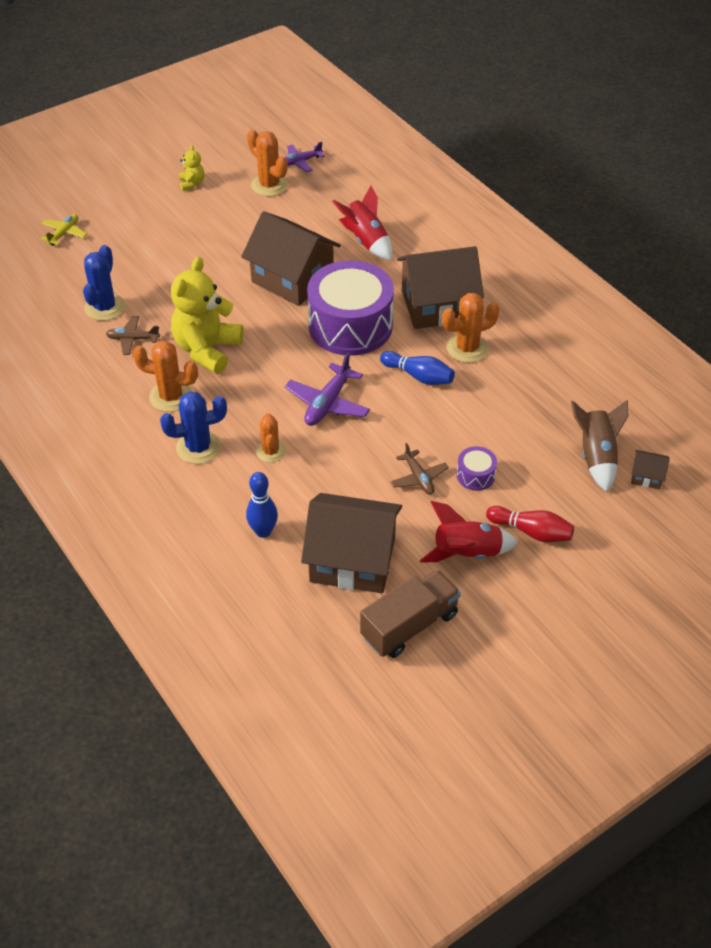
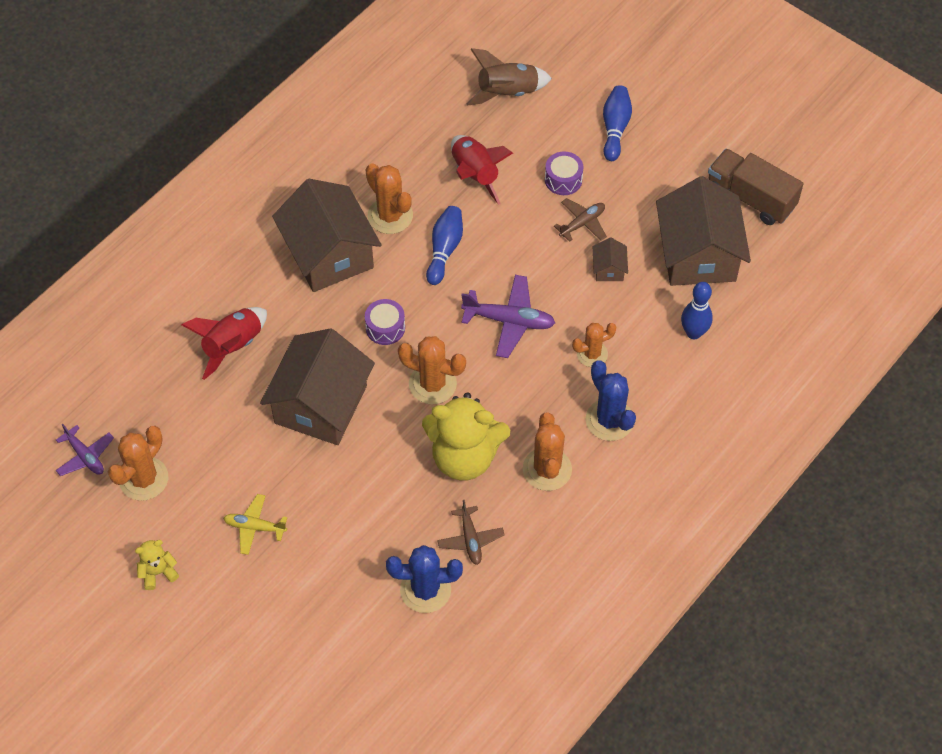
camera: 105 degrees left, 10 degrees up
(64, 233) = (298, 693): yellow plane -> yellow plane (255, 527)
(284, 344) = (432, 384): none -> orange cactus
(350, 326) = (385, 328): purple drum -> purple drum, size x0.41
(466, 553) = (657, 171): red rocket -> red rocket (475, 175)
(531, 532) = (615, 128): red bowling pin -> blue bowling pin
(646, 476) = (519, 54): brown house -> brown house (609, 269)

